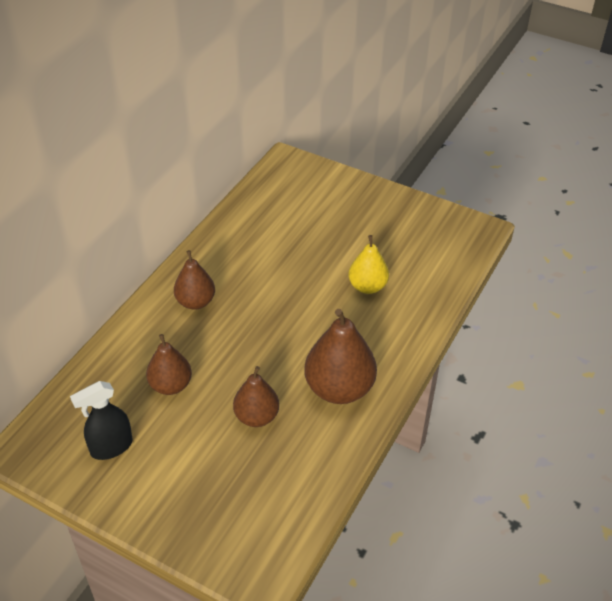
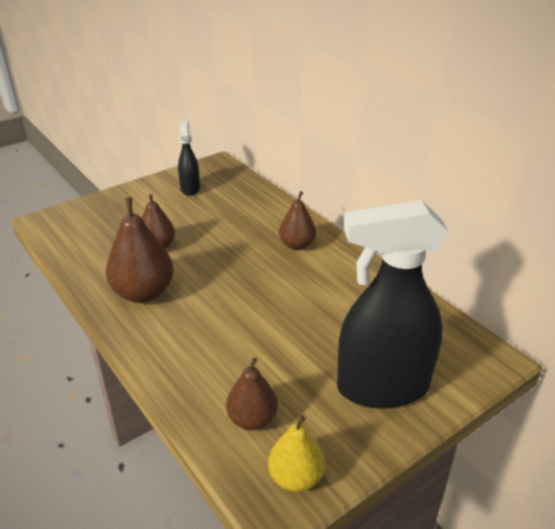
camera: 115 degrees right, 10 degrees down
(171, 385) = (220, 218): brown pear -> brown pear (252, 419)
(352, 206) = (382, 387): none -> black spray bottle
(367, 286) = (244, 352): yellow pear -> yellow pear (296, 478)

